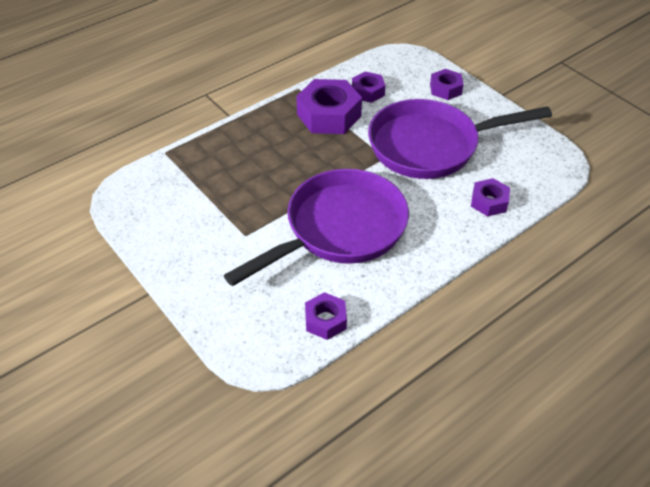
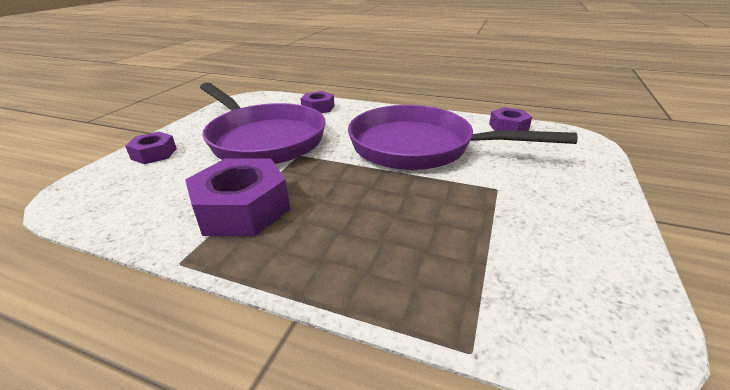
camera: 120 degrees left, 15 degrees down
(368, 92) = (173, 197): purple nut -> none

